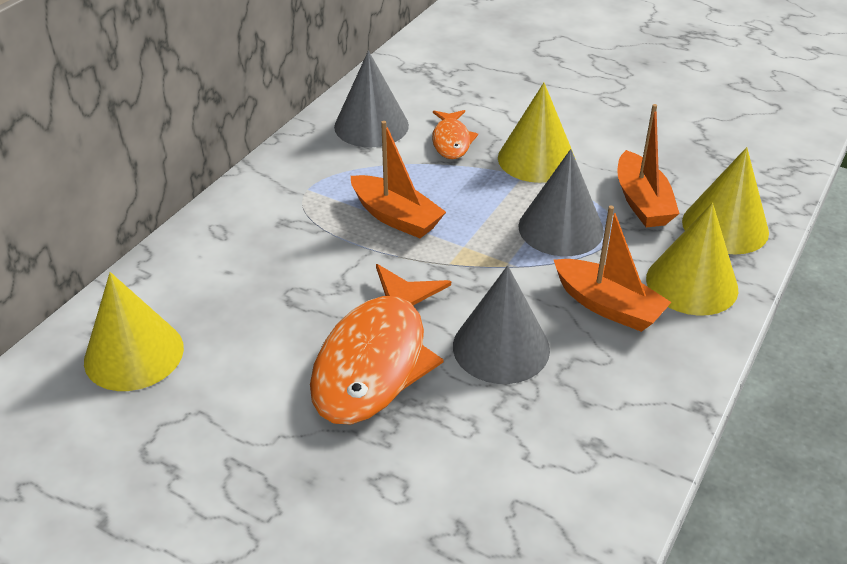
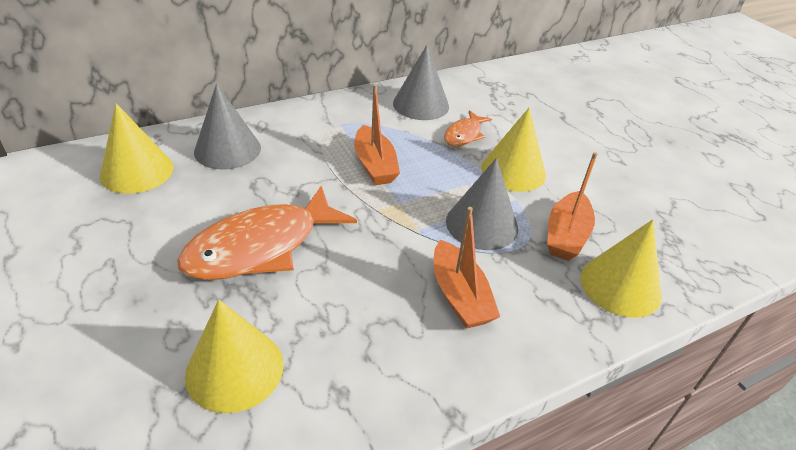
camera: 30 degrees right, 0 degrees up
(501, 347) = (350, 283): grey cone -> grey cone (227, 149)
(691, 283) = (546, 314): yellow cone -> yellow cone (234, 369)

